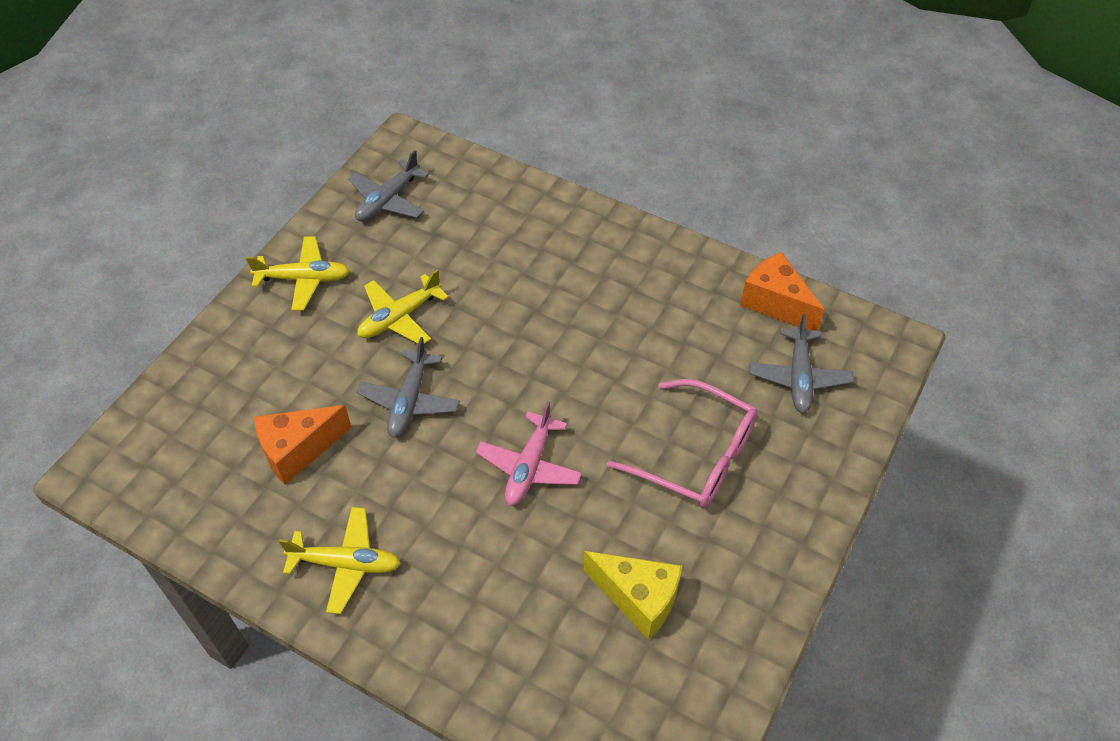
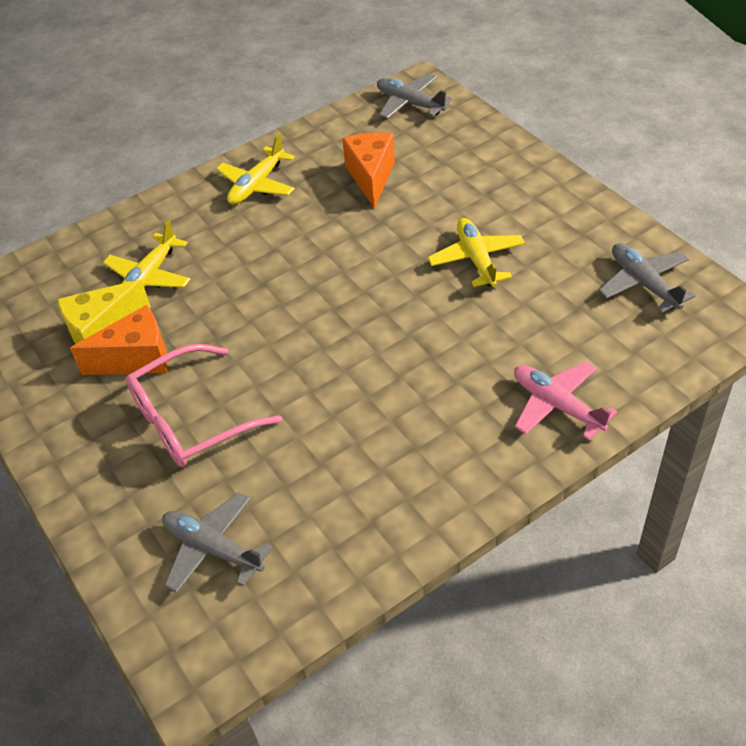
camera: 120 degrees right, 5 degrees down
(304, 279) = (557, 208): yellow plane -> yellow plane (149, 276)
(409, 401) = (378, 246): grey plane -> grey plane (410, 103)
(529, 466) = (263, 302): pink plane -> pink plane (557, 405)
(775, 303) = (319, 576): orange cheese -> orange cheese (137, 359)

